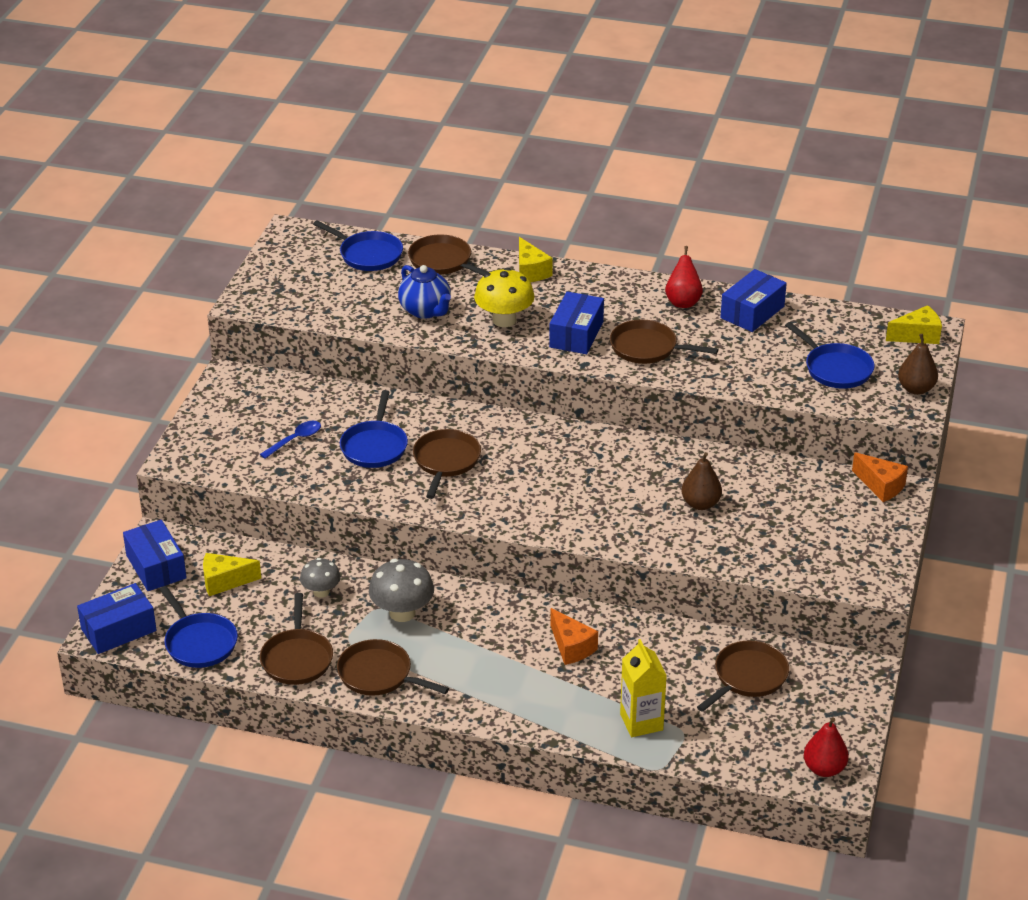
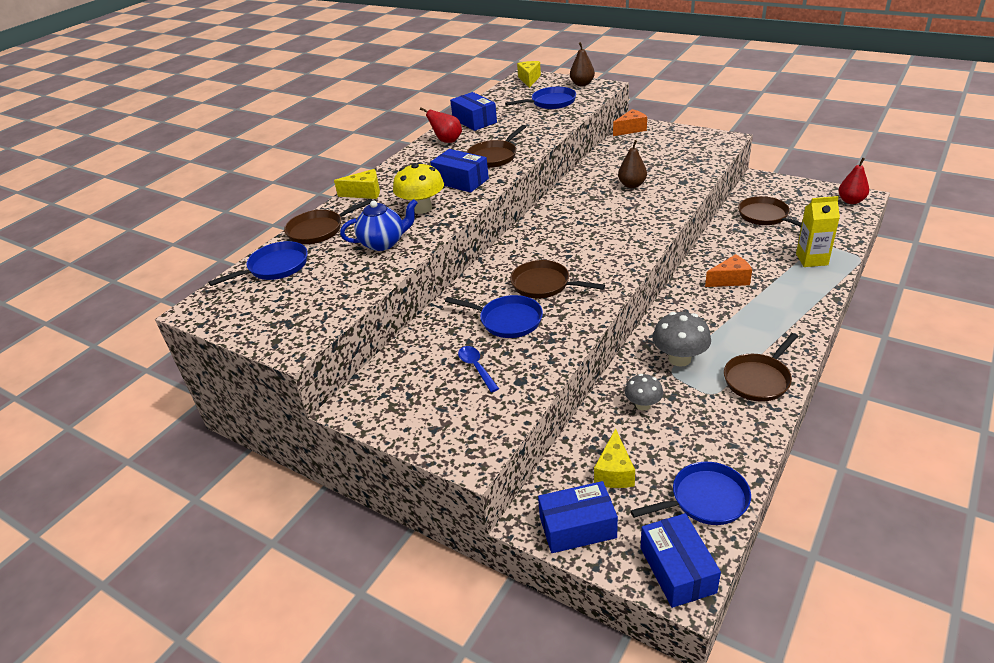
camera: 70 degrees left, 0 degrees up
(297, 658) = (734, 429): brown pan -> none

